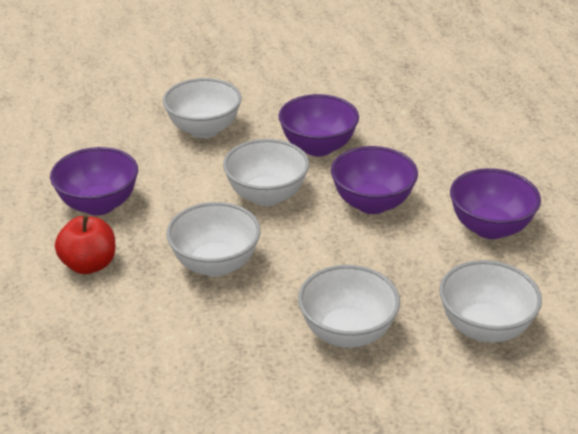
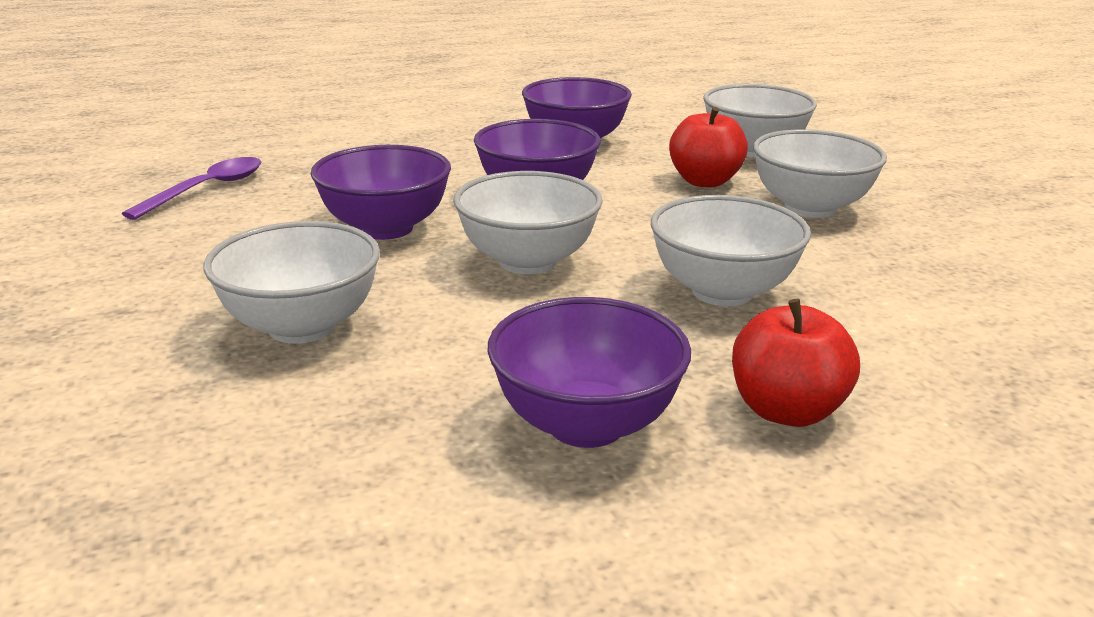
camera: 95 degrees left, 10 degrees down
(379, 86) = (207, 189): none -> purple spoon
(403, 286) = (704, 181): none -> red apple

